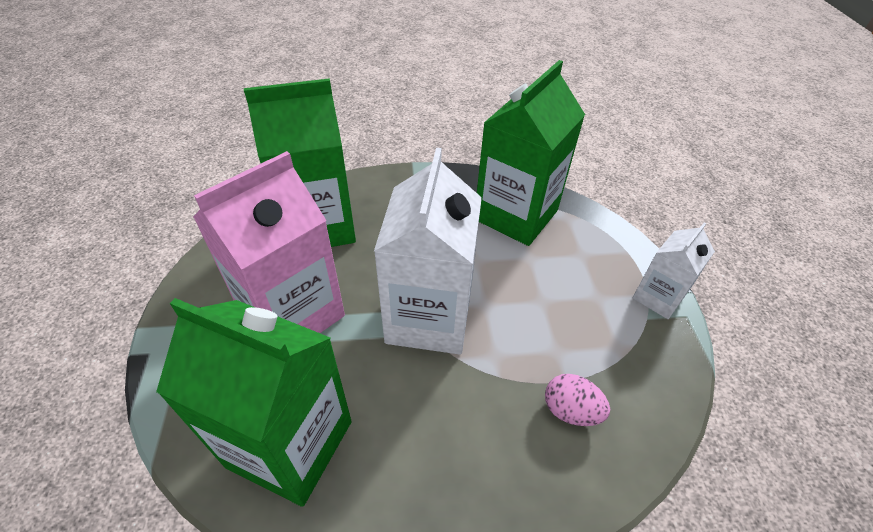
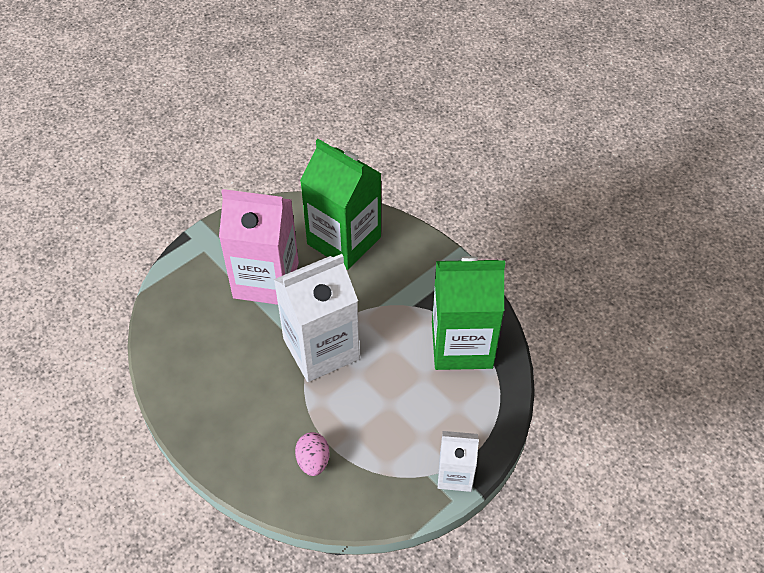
camera: 55 degrees right, 5 degrees up
(290, 444) = (191, 339): green carton -> none

